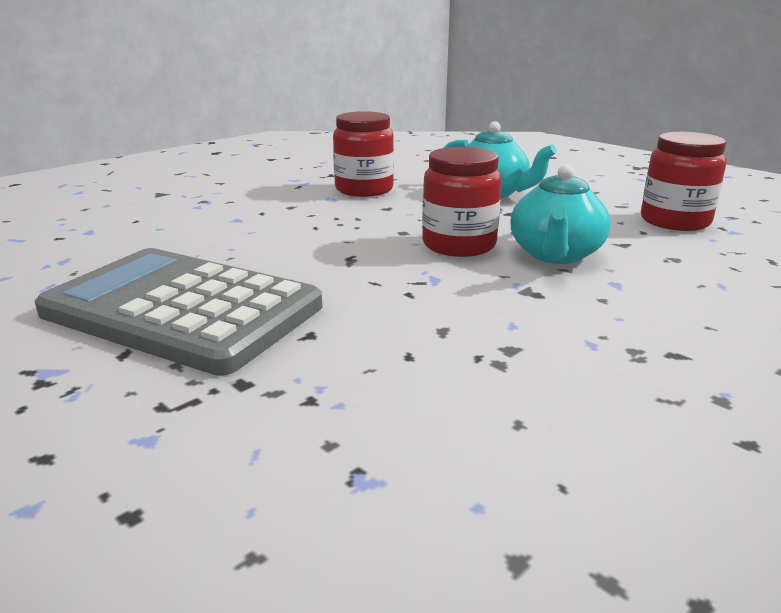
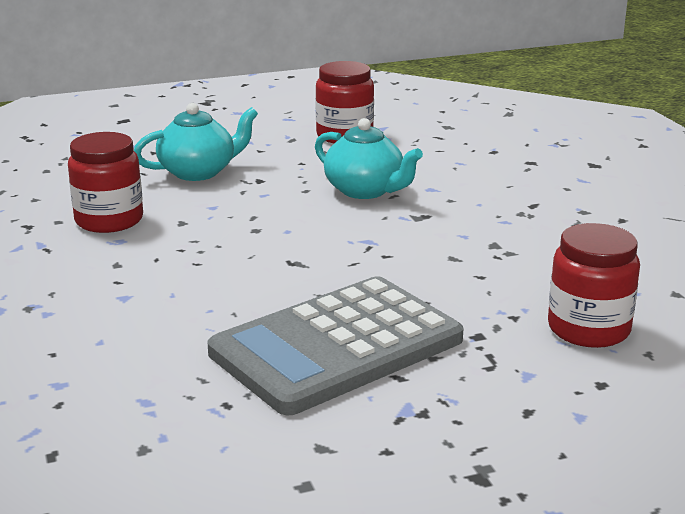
camera: 65 degrees left, 0 degrees up
(459, 245) = (310, 216): red jar -> red jar (588, 329)

